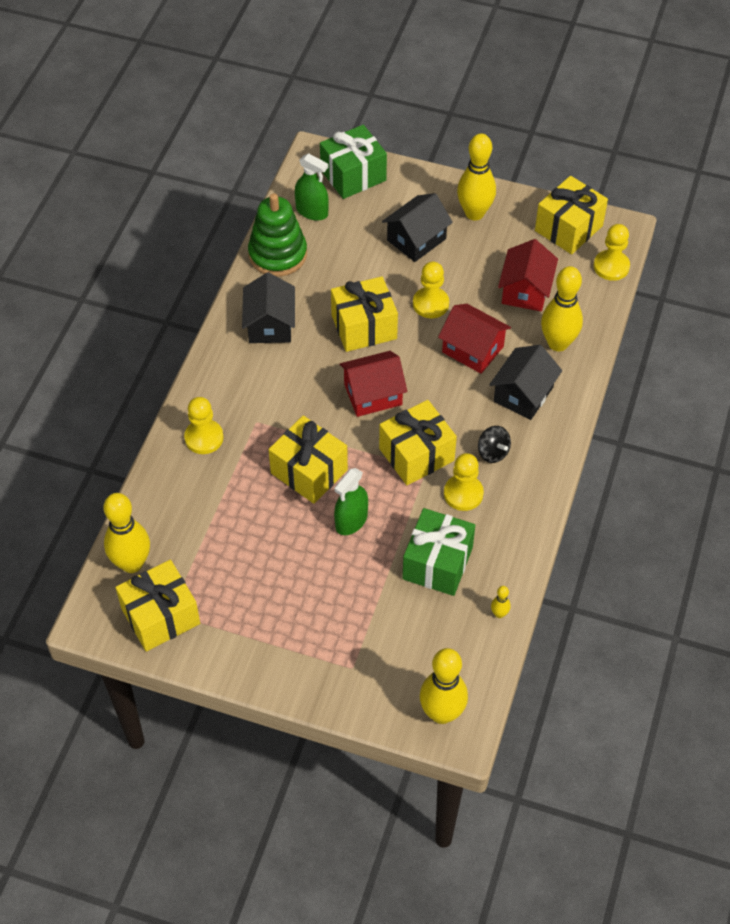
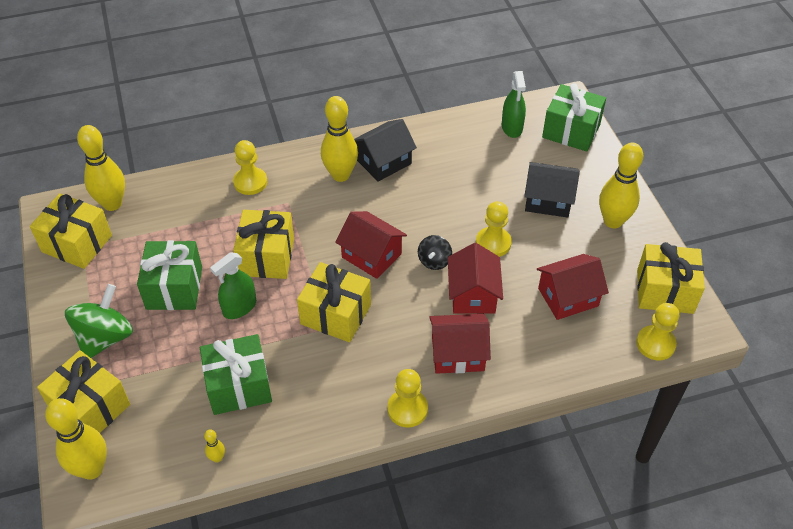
camera: 55 degrees right, 5 degrees down
(278, 254) = (452, 131): green stacking toy -> none
(286, 560) = (174, 288): none -> green gift
(302, 642) = (105, 338): none -> green spinning top
(351, 521) = (239, 307): green spray bottle -> green spray bottle turned 45 degrees counterclockwise
(364, 327) = (431, 215): yellow gift -> yellow gift (90, 407)
(463, 494) = (321, 366): yellow pawn -> yellow pawn (407, 409)
(493, 452) = (379, 364): black spinning top -> black spinning top (434, 261)
(523, 394) = (458, 354): black house -> red house
(558, 343) = (534, 350): yellow bowling pin -> yellow bowling pin (340, 175)

